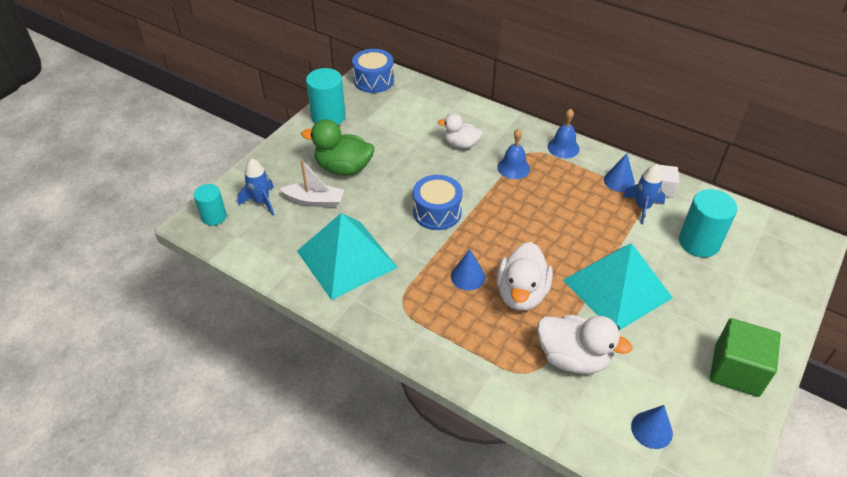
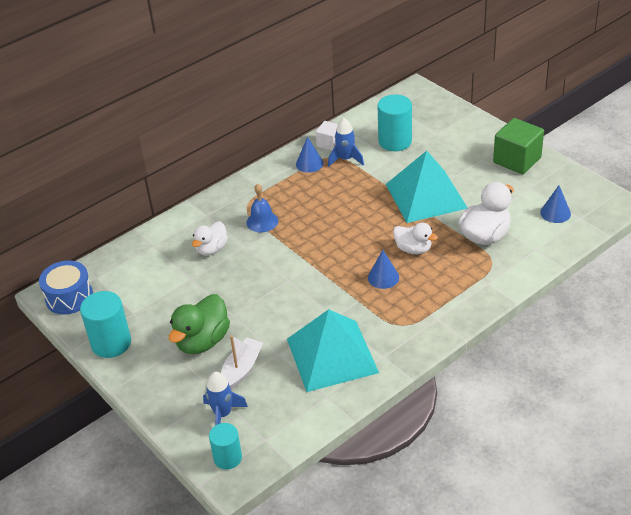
camera: 70 degrees left, 5 degrees down
(437, 212) = (297, 283): blue drum -> none
(521, 294) = (413, 249): white duck -> white duck, size x0.65
(563, 147) = (251, 185): blue bell -> none

